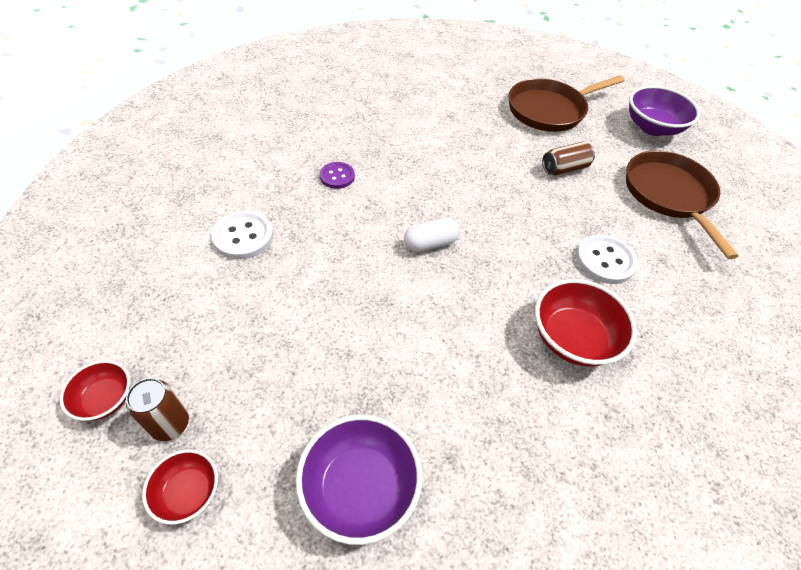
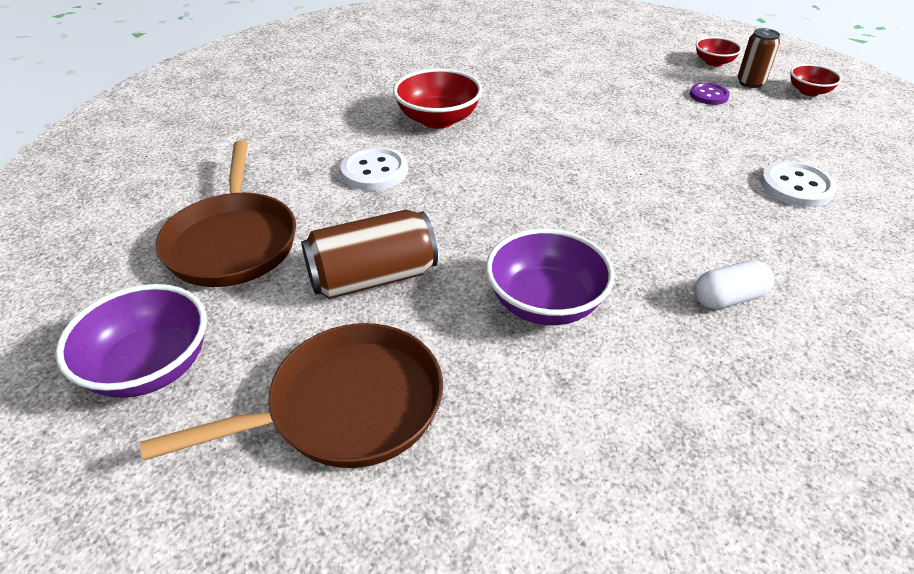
camera: 175 degrees left, 10 degrees down
(337, 176) = (725, 256): purple button -> purple button (708, 95)
(360, 487) = (606, 63): purple bowl -> purple bowl (545, 303)
(430, 243) = (576, 183): white capsule -> white capsule (728, 298)
(564, 168) = (372, 278): brown can -> brown can, size x1.62

